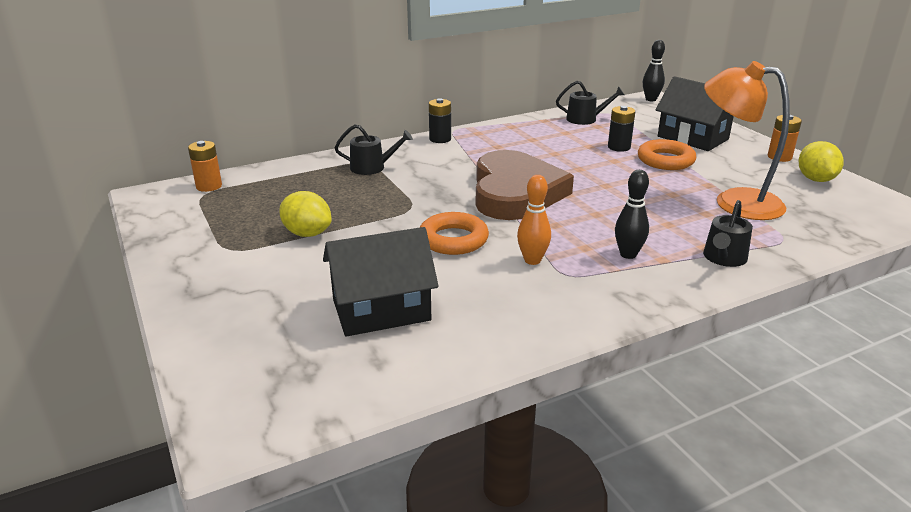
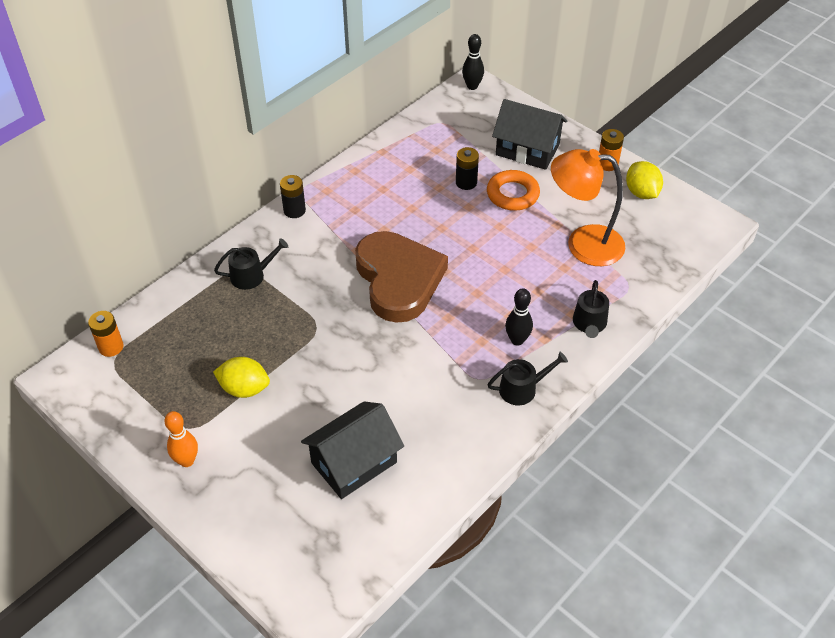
camera: 20 degrees left, 20 degrees up
(453, 240) = (372, 361): orange ring -> none
(532, 260) = (446, 369): orange bowling pin -> orange bowling pin (187, 461)
(585, 119) = (420, 139): black watering can -> black watering can (522, 389)

